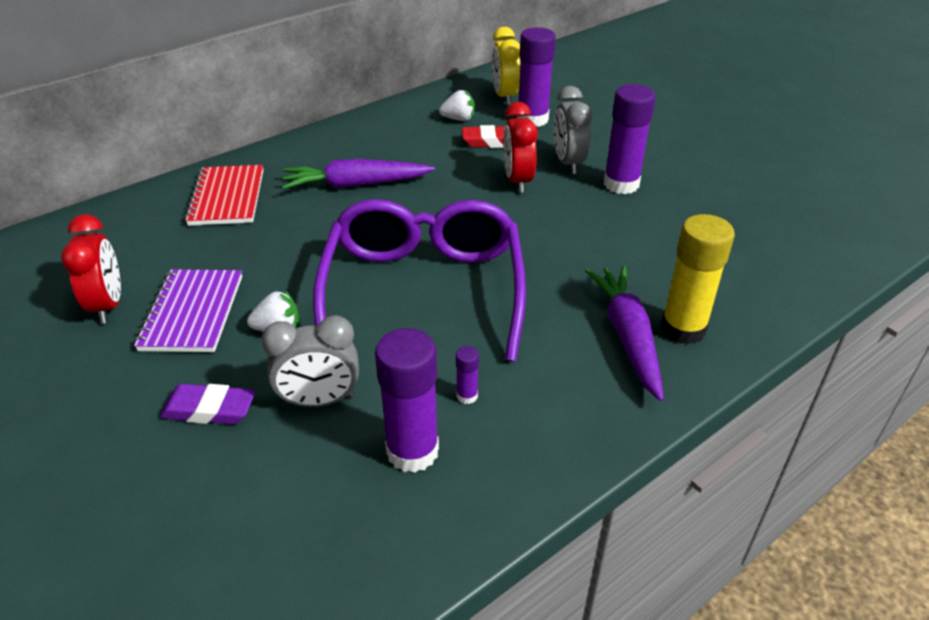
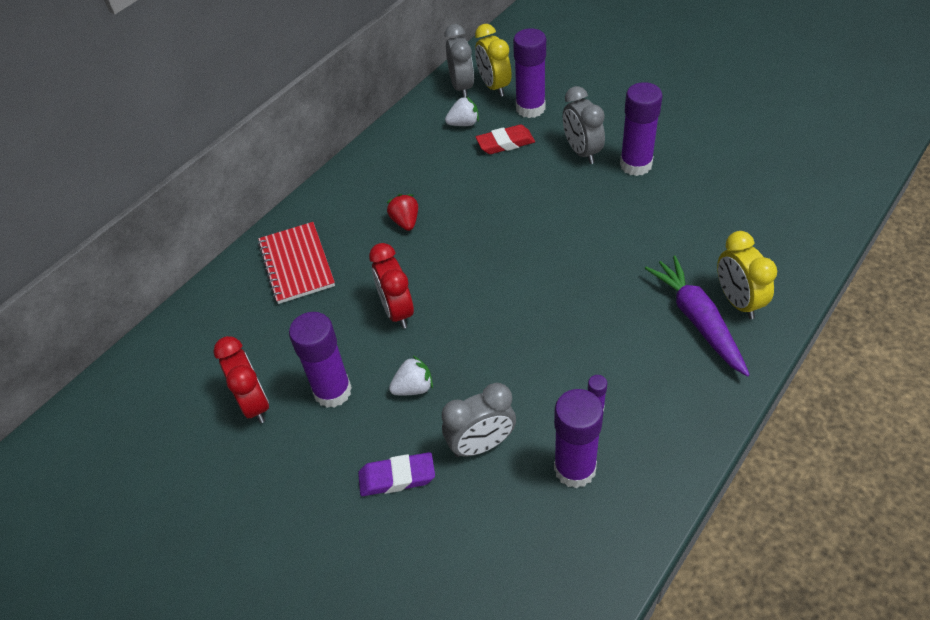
camera: 10 degrees left, 10 degrees up
(193, 313) = (332, 391): purple notebook -> purple glue stick
(355, 185) = (405, 222): purple carrot -> red strawberry
(423, 289) = (516, 317): purple glasses -> none
(472, 91) = (462, 87): none -> grey clock
(517, 181) = (546, 182): red clock -> red clock (397, 311)
(683, 329) = (737, 301): yellow glue stick -> yellow clock

